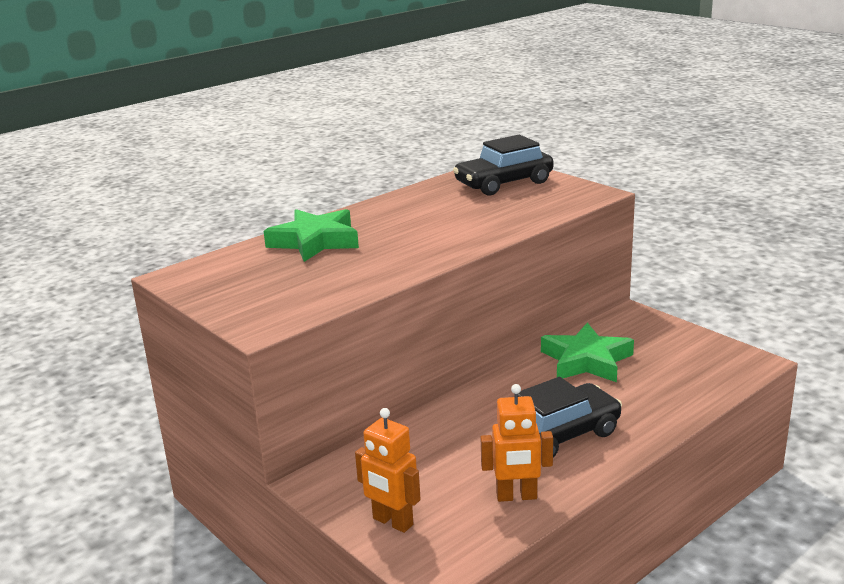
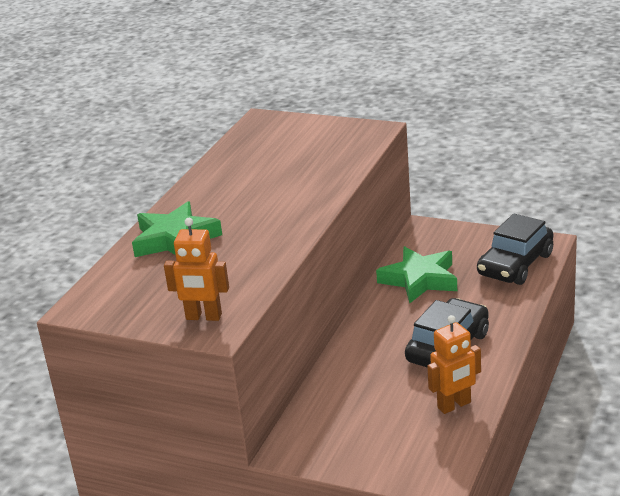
camera: 25 degrees left, 5 degrees up
(392, 522) = (378, 457): orange robot -> orange robot (203, 317)
(504, 183) = (286, 138): black car -> black car (515, 265)

